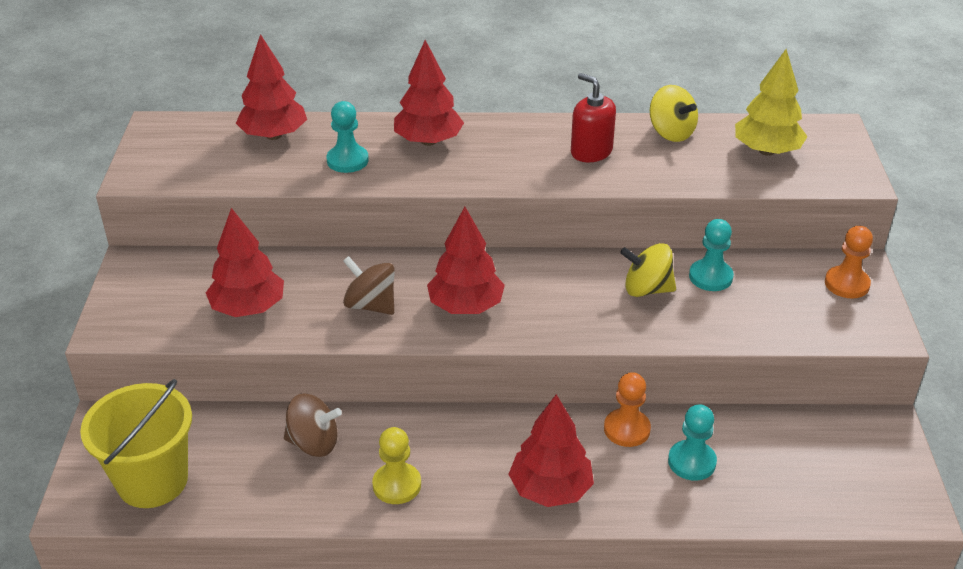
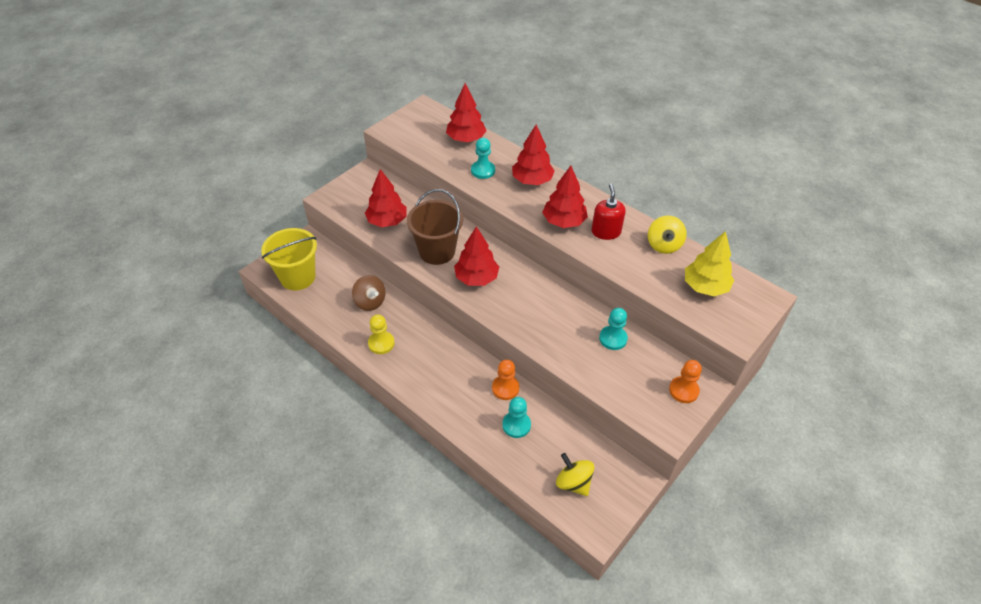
camera: 40 degrees right, 10 degrees up
(371, 305) = (437, 251): brown spinning top -> brown bucket
(550, 489) = (439, 391): red tree -> red tree (564, 221)
(647, 289) = (571, 324): yellow spinning top -> yellow spinning top (573, 482)

